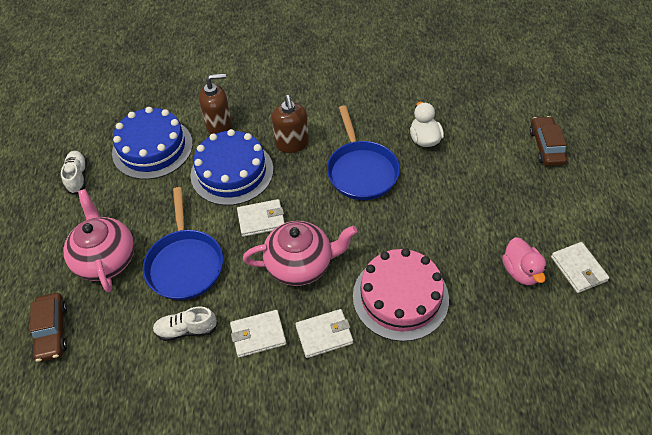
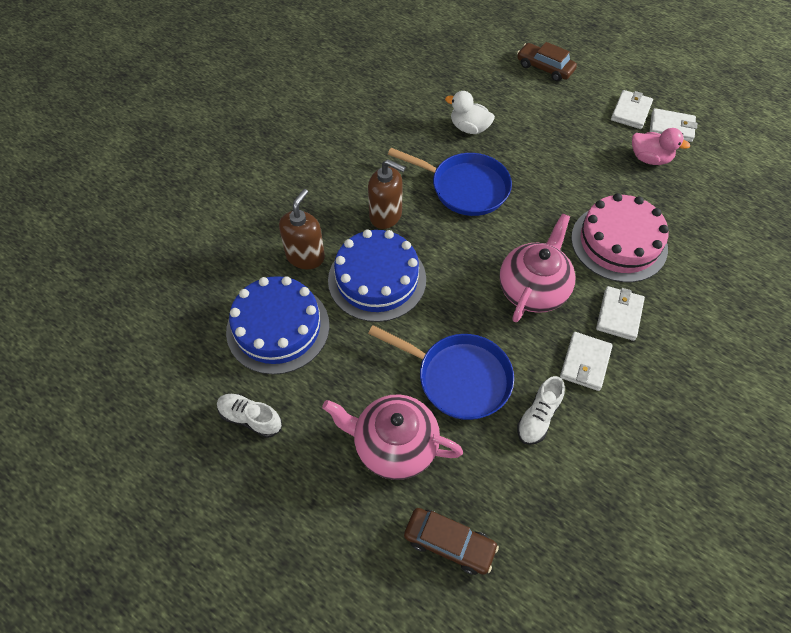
camera: 55 degrees left, 5 degrees up
(261, 219) = (457, 289): white wallet -> white wallet (630, 112)

